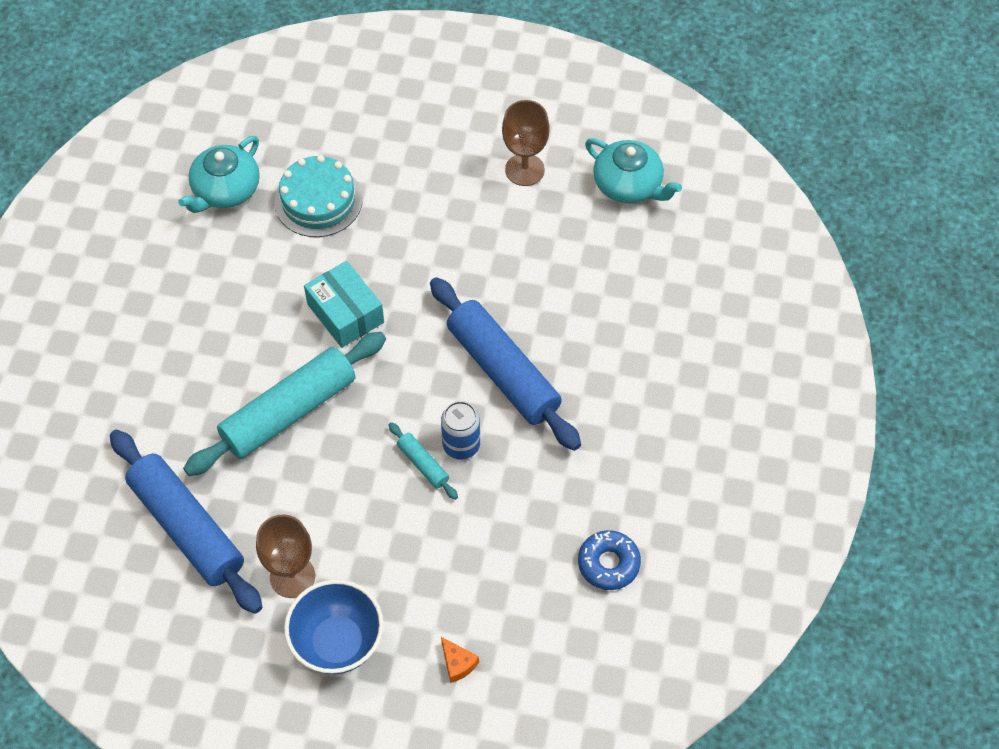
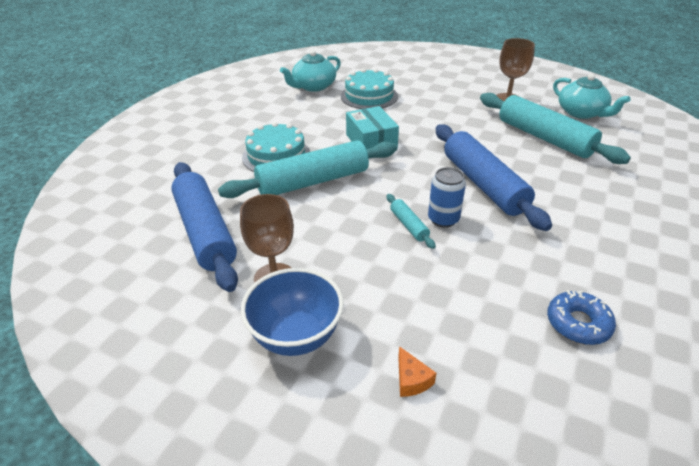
camera: 15 degrees right, 20 degrees down
(224, 370) = (276, 155): none -> turquoise cake
(577, 257) = (544, 138): none -> turquoise rolling pin

